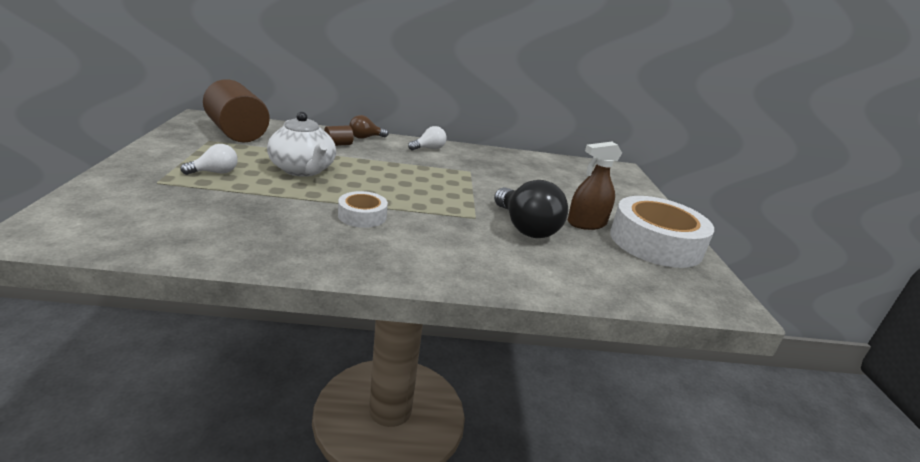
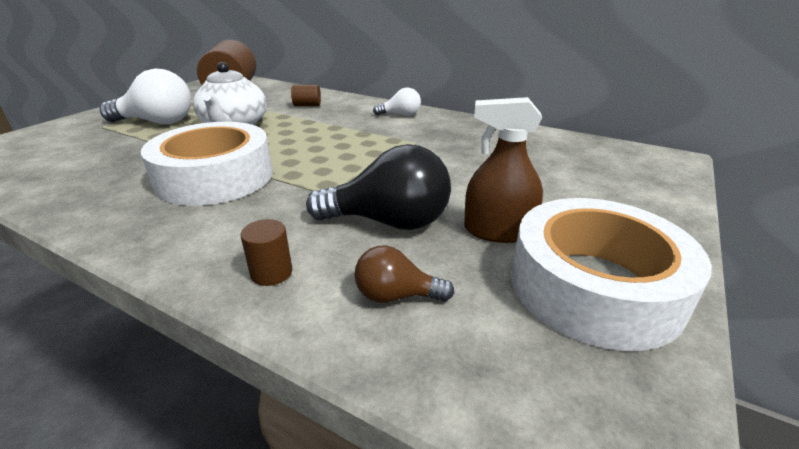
camera: 35 degrees right, 5 degrees up
(215, 172) = (157, 122): white light bulb -> white light bulb, size x1.84
(362, 216) = (215, 177): white tape -> white tape, size x2.02
(365, 137) = (346, 100): brown light bulb -> brown light bulb (396, 296)
(501, 269) = (271, 273): none -> brown cylinder
(525, 228) = (389, 222): black light bulb -> black light bulb turned 90 degrees counterclockwise

